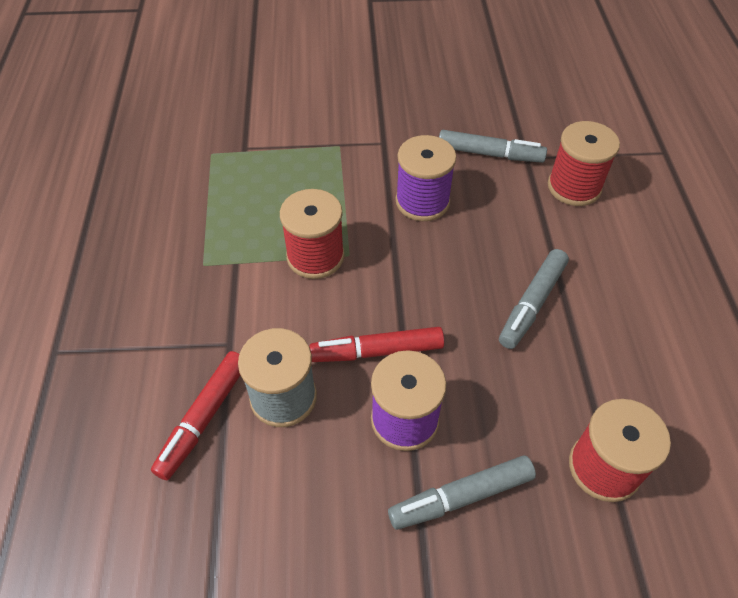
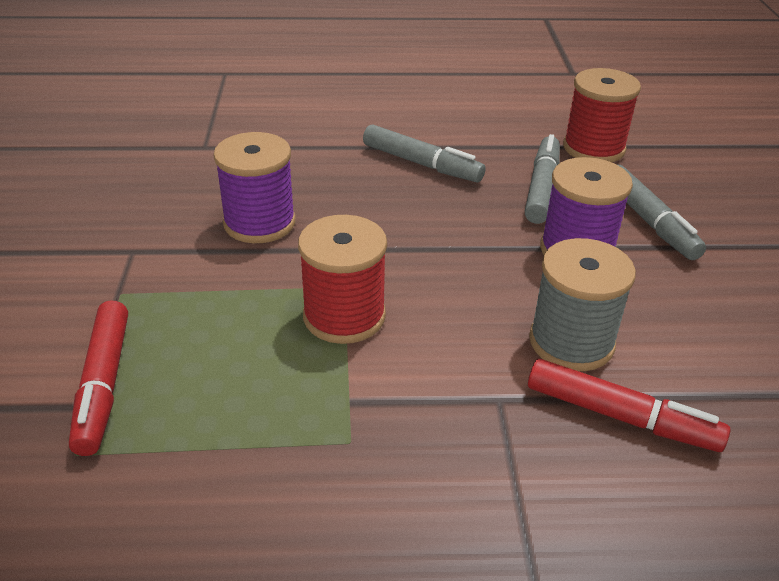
camera: 90 degrees left, 15 degrees down
(377, 351) = (493, 266): red marker -> red marker (103, 385)
(490, 154) = (189, 169): grey marker -> grey marker (542, 188)
(574, 187) = (261, 124): red spool -> none

